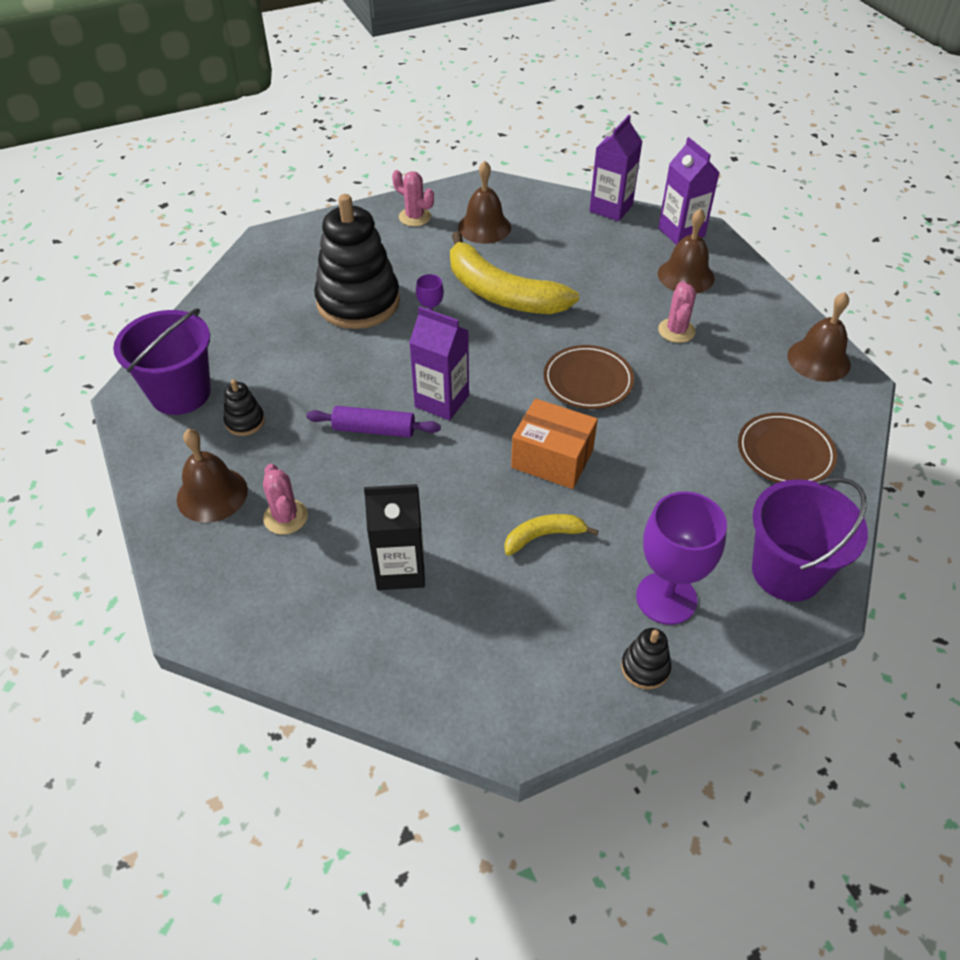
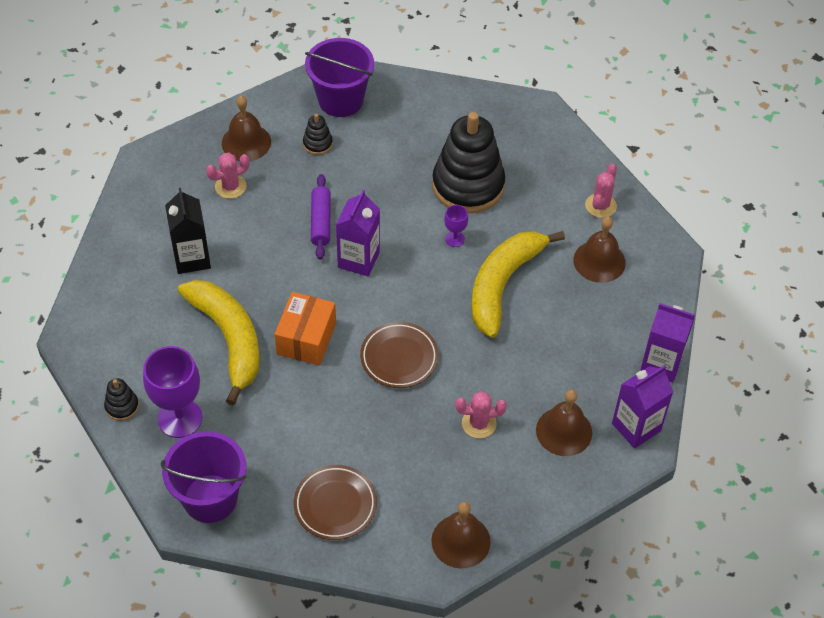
camera: 80 degrees right, 5 degrees up
(543, 536) = (229, 339): yellow banana -> yellow banana, size x2.12

